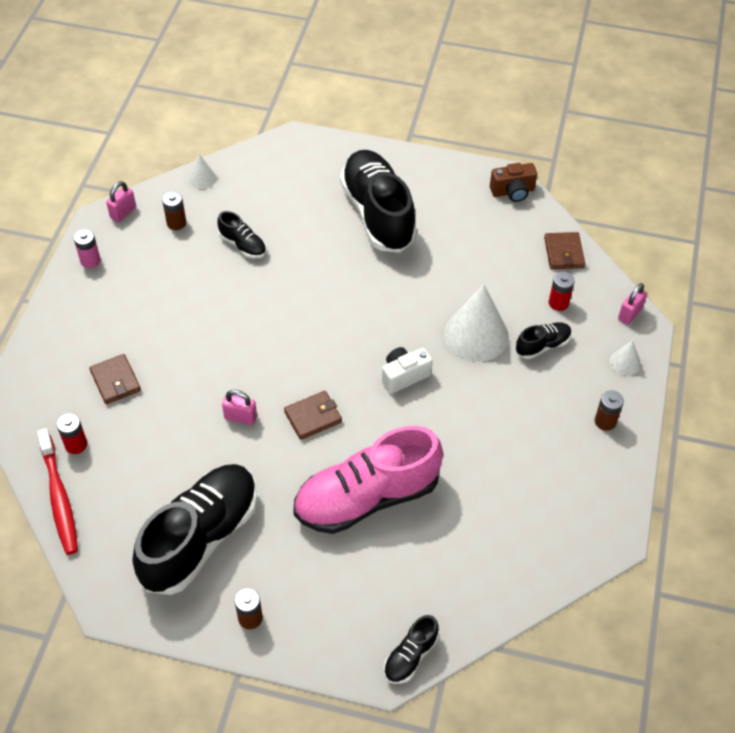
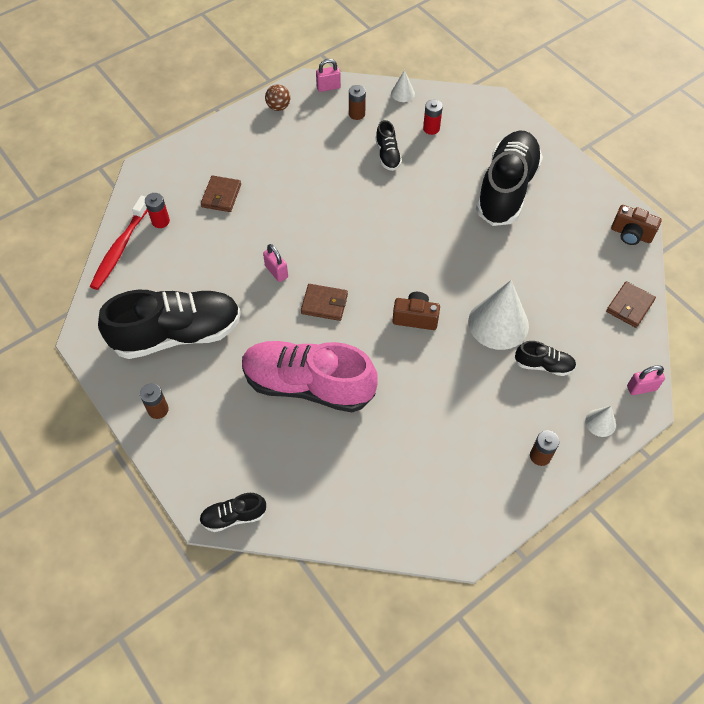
camera: 40 degrees right, 5 degrees up
(90, 261) = (278, 107): pink battery -> brown ball
(404, 376) = (415, 318): white camera -> brown camera
(558, 303) = (588, 341): red battery -> red battery (431, 128)

